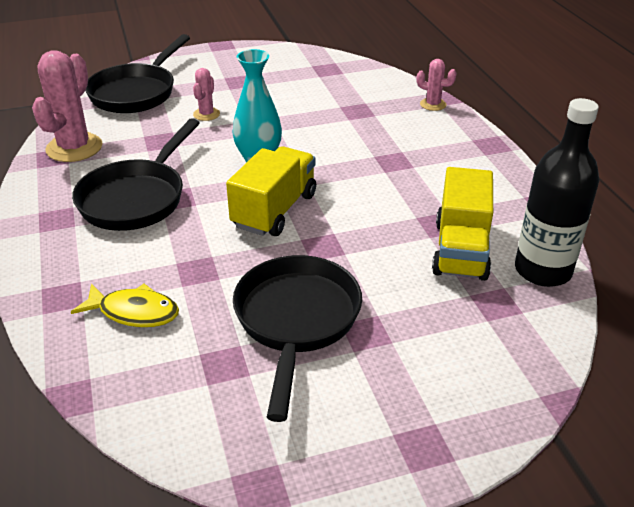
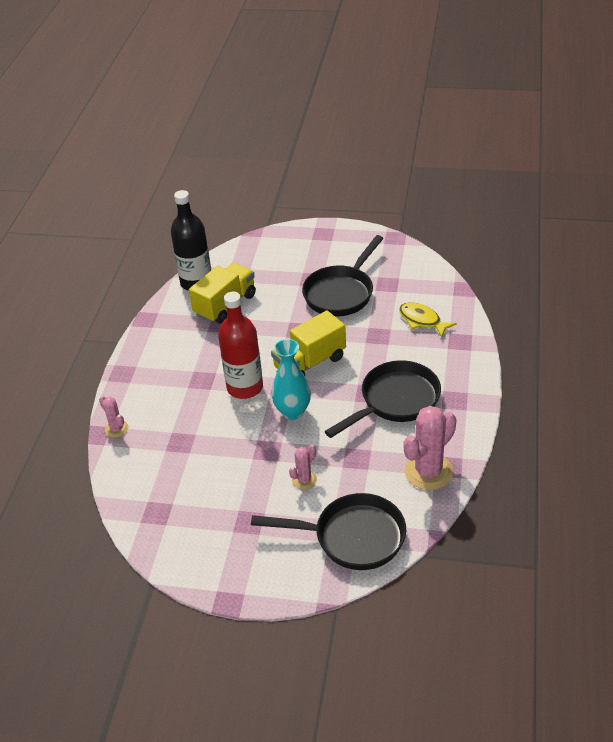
camera: 150 degrees left, 5 degrees up
(136, 92) = (352, 537): black pan -> black pan turned 45 degrees clockwise
(335, 166) = (245, 387): none -> red bottle

